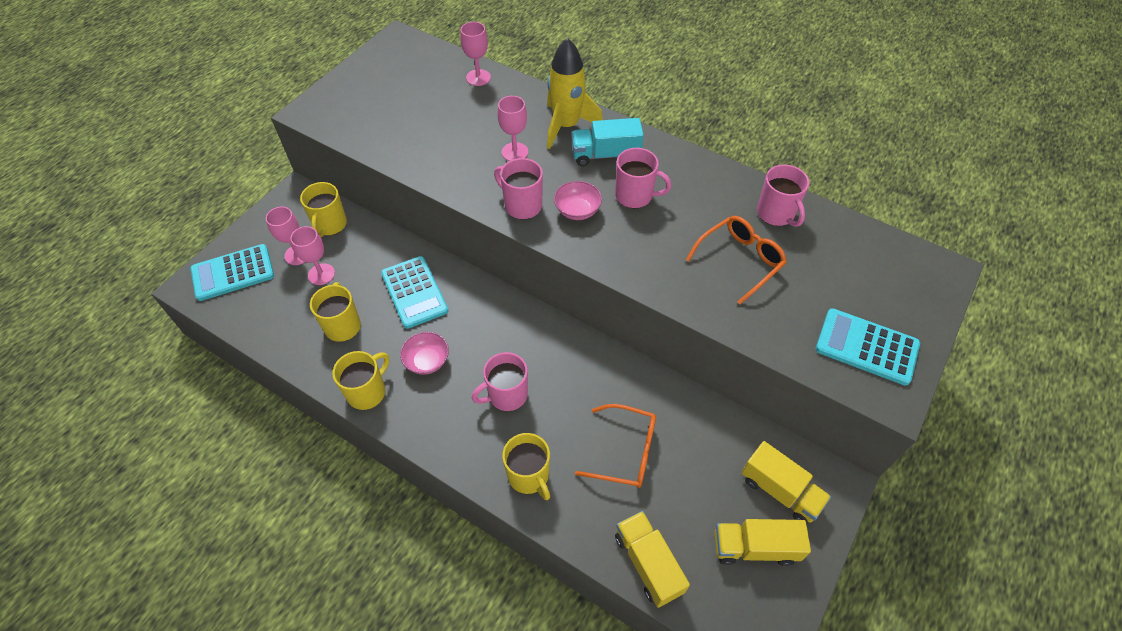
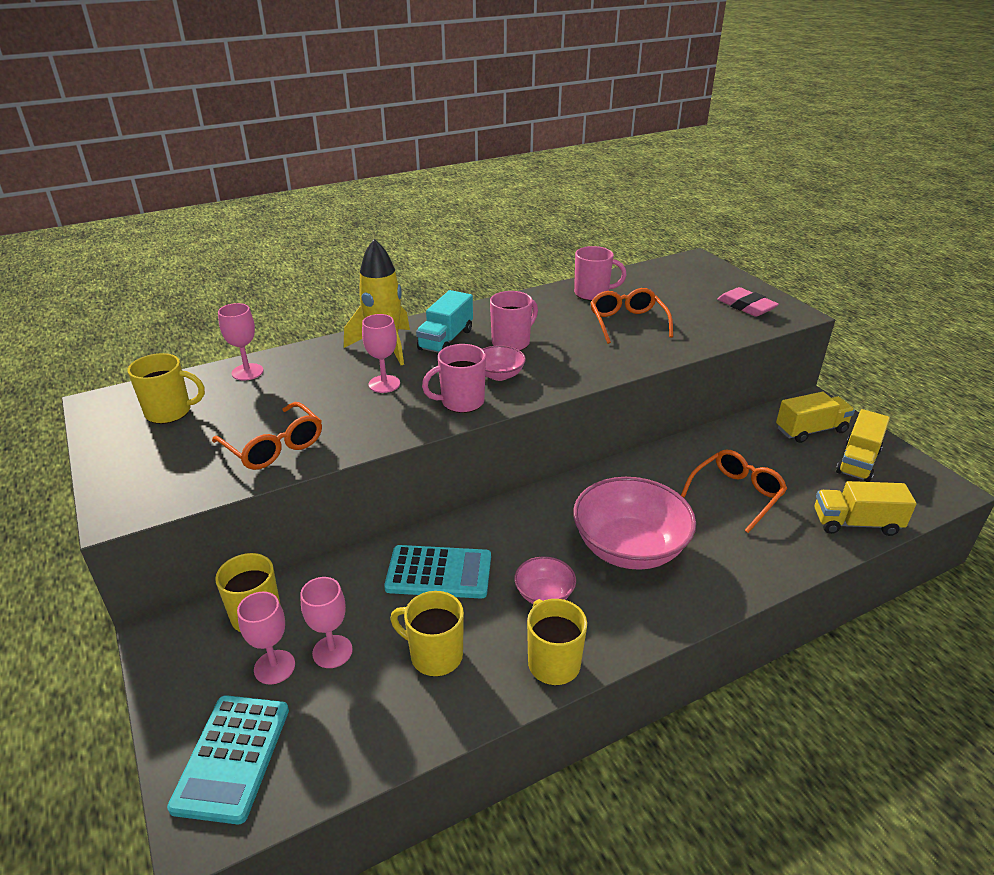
camera: 60 degrees left, 20 degrees down
(404, 139) = (274, 447): none -> orange glasses
(506, 395) = (629, 548): pink mug -> pink bowl
(529, 476) = (734, 565): yellow mug -> yellow mug (170, 412)
(866, 347) = (746, 306): turquoise calculator -> pink eraser

